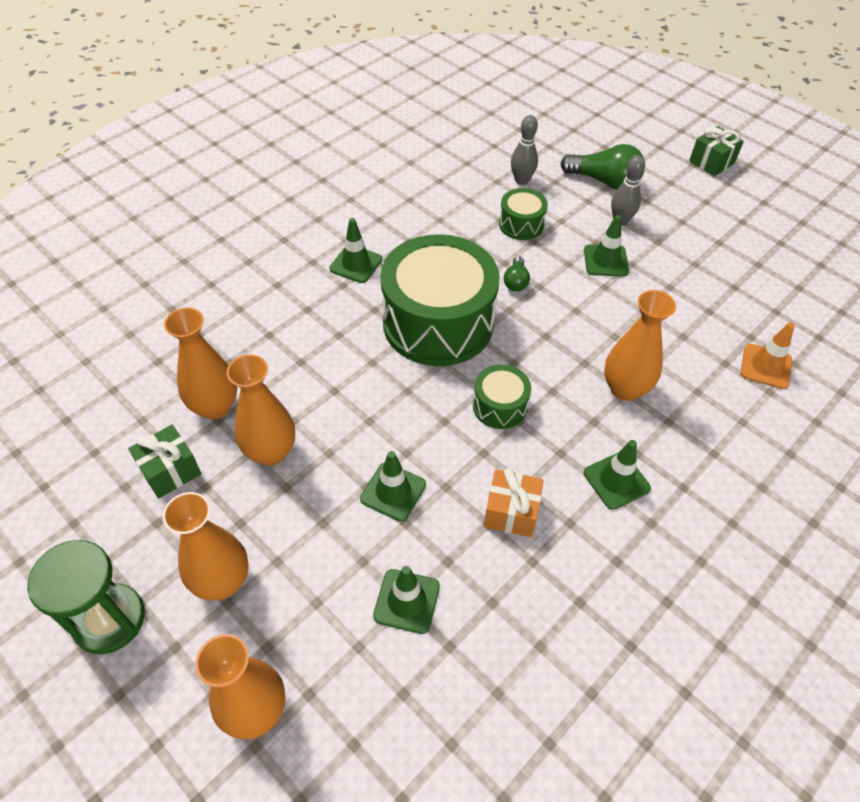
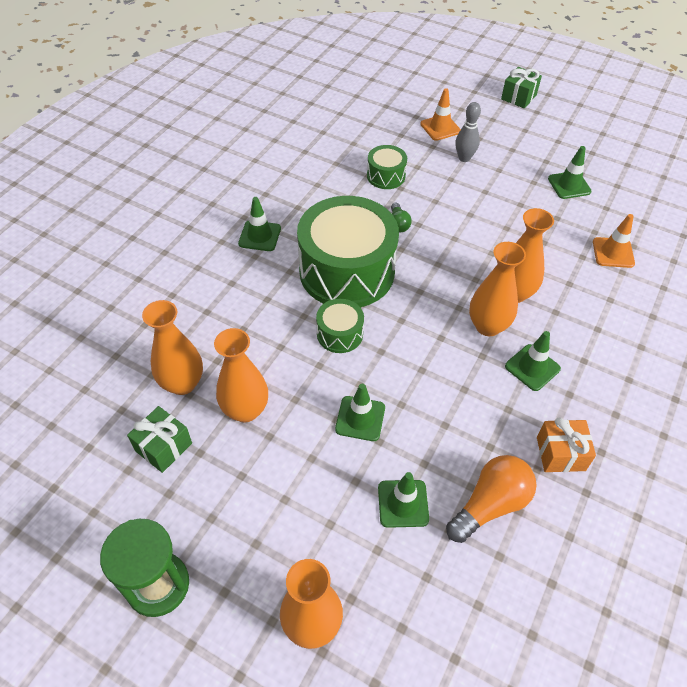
camera: 15 degrees left, 0 degrees up
(222, 581) = (244, 527): orange vase -> orange vase (488, 326)
(500, 406) = (421, 329): green drum -> green drum (340, 334)
(508, 629) = (490, 504): none -> orange light bulb
(511, 512) = (460, 412): orange gift -> orange gift (560, 453)
(521, 181) = (373, 139): grey bowling pin -> none
(604, 181) = (440, 128): green light bulb -> orange traffic cone
(605, 261) = (464, 193): green traffic cone -> green traffic cone (569, 185)

